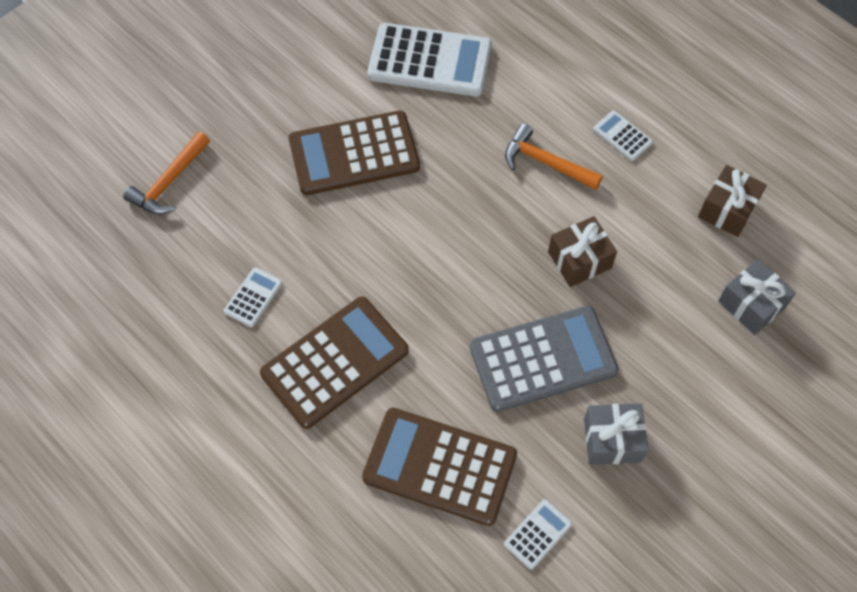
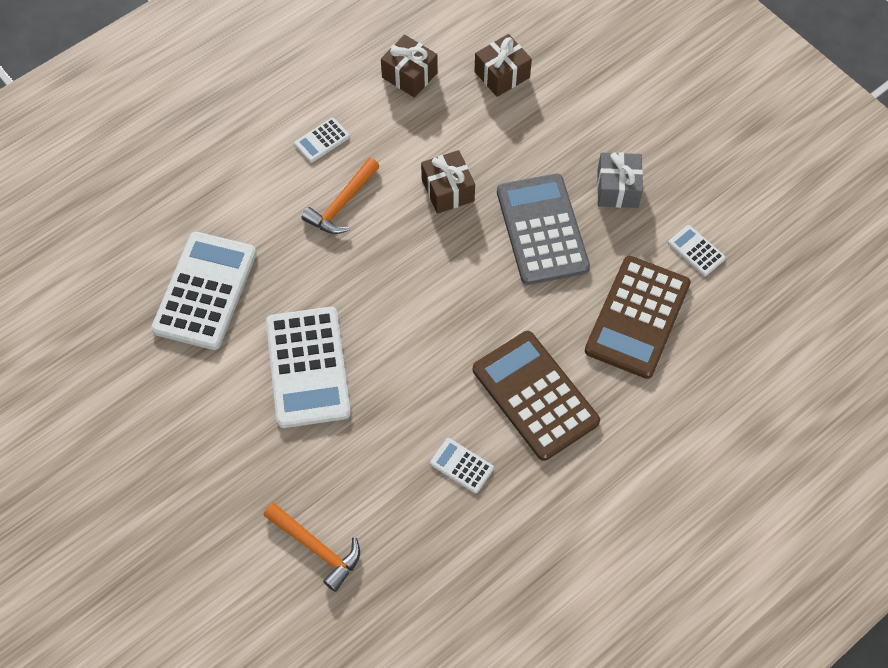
camera: 85 degrees left, 0 degrees up
(354, 154) = (308, 367): brown calculator -> white calculator
(751, 304) = (502, 74): grey gift -> brown gift

